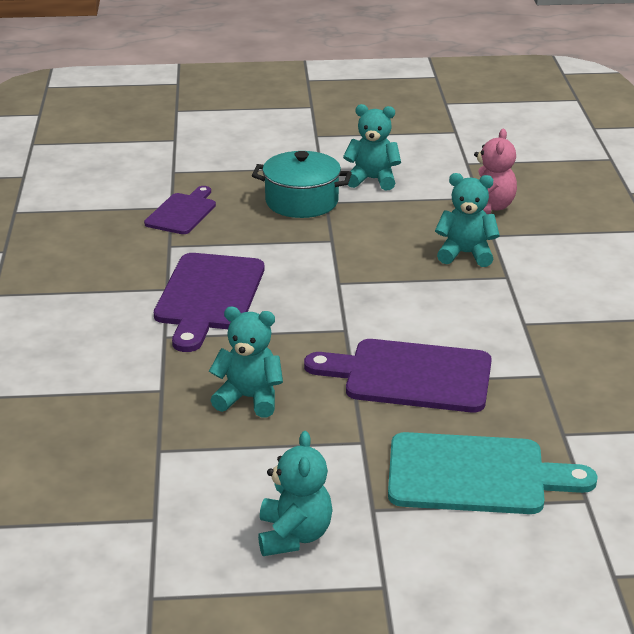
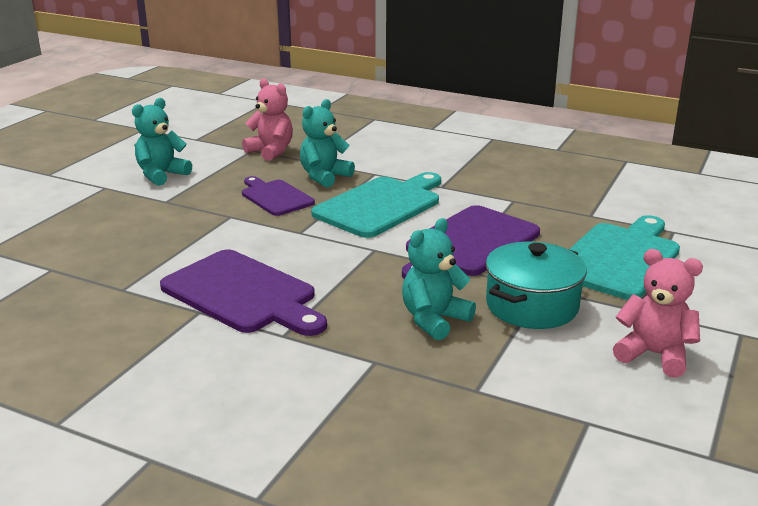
camera: 60 degrees left, 5 degrees down
(182, 212) = (72, 266): purple cutting board -> purple cutting board (275, 197)
(294, 536) = (654, 355): turquoise teddy bear -> pink teddy bear
(301, 202) = (148, 210): turquoise pot -> turquoise pot (532, 306)
(438, 304) = (380, 205): none -> turquoise cutting board

